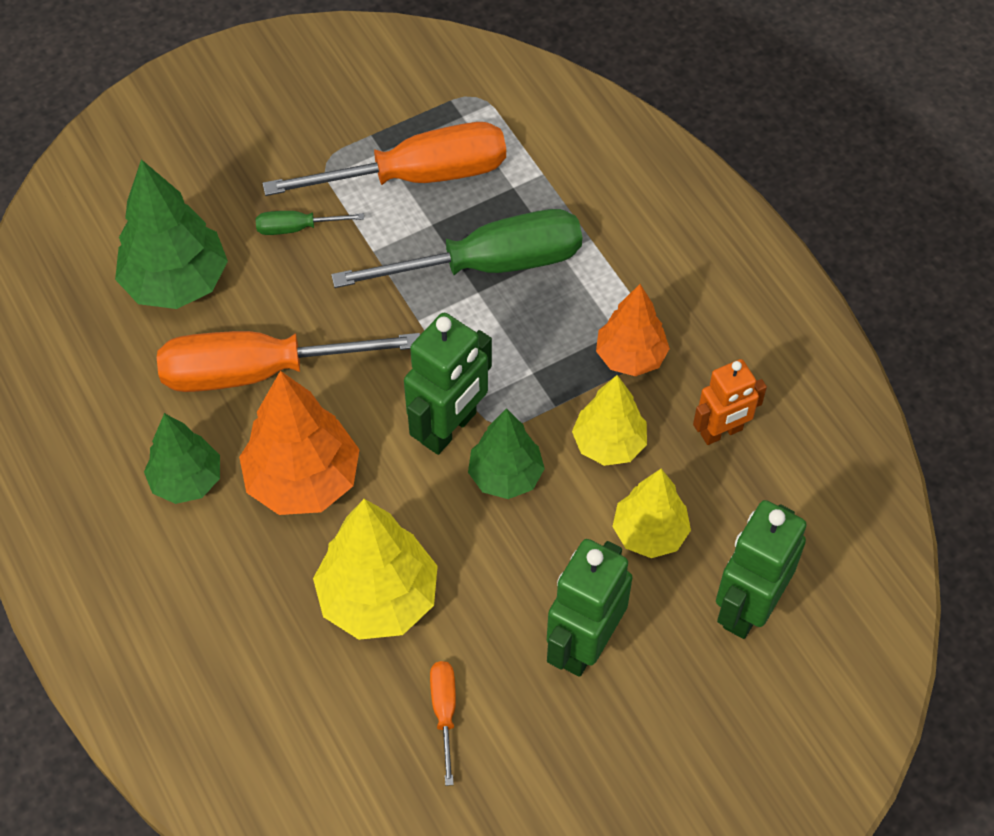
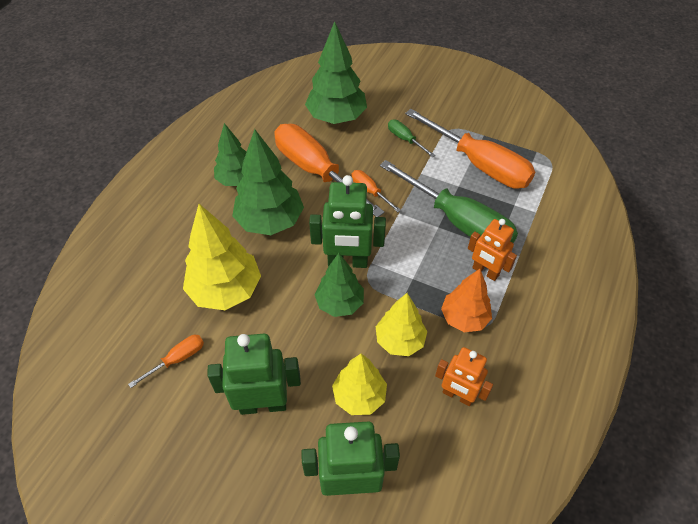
camera: 55 degrees right, 5 degrees down
(303, 480) = (270, 221): orange tree -> green tree
(353, 330) = (370, 191): none -> orange screwdriver
(585, 290) = (485, 272): none -> orange robot

